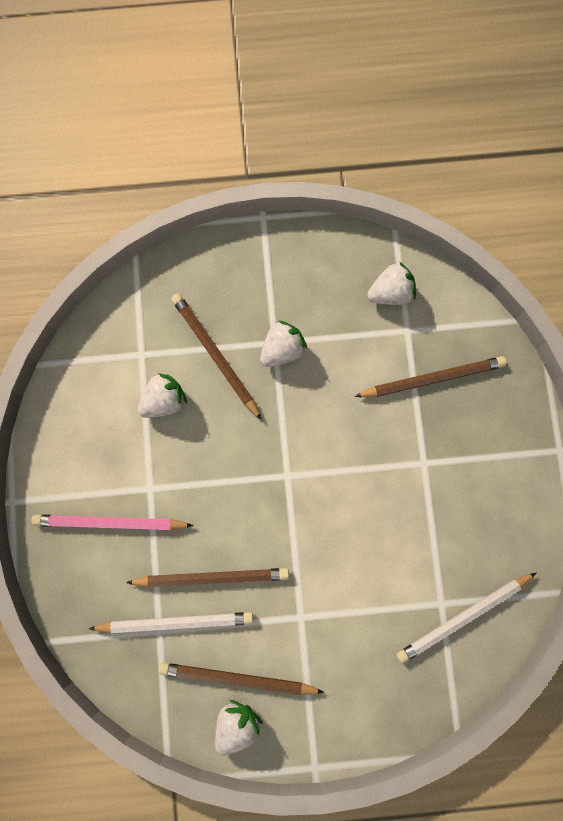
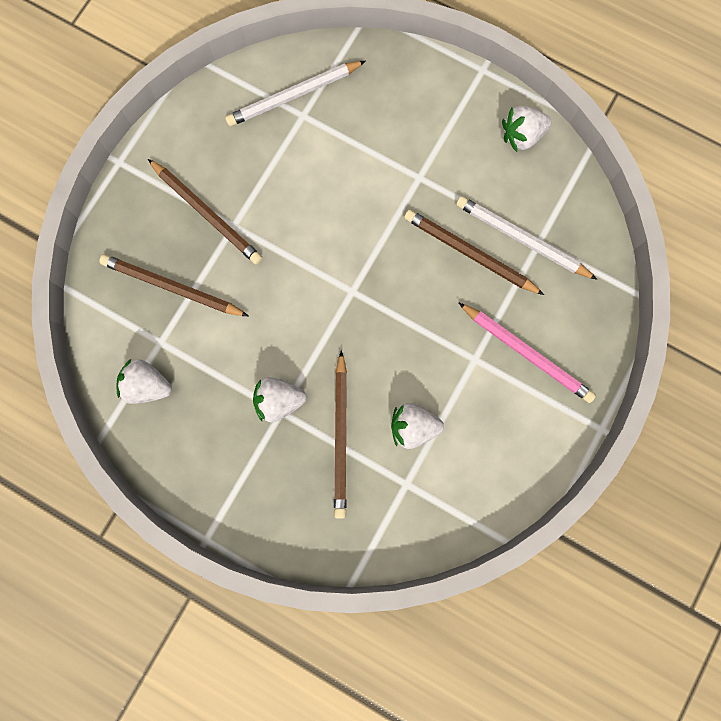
camera: 145 degrees left, 0 degrees up
(237, 678) = (499, 166): brown pencil -> brown pencil (207, 214)
(463, 617) = (294, 95): white pencil -> white pencil turned 150 degrees clockwise

